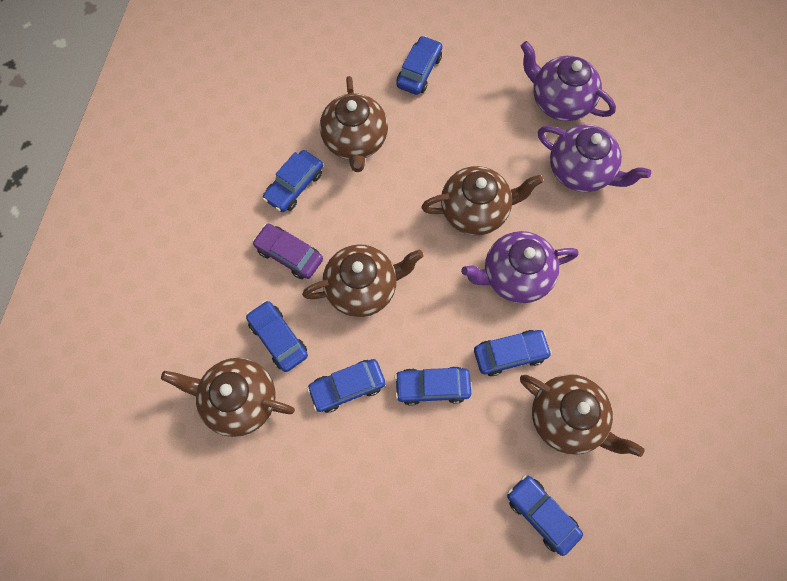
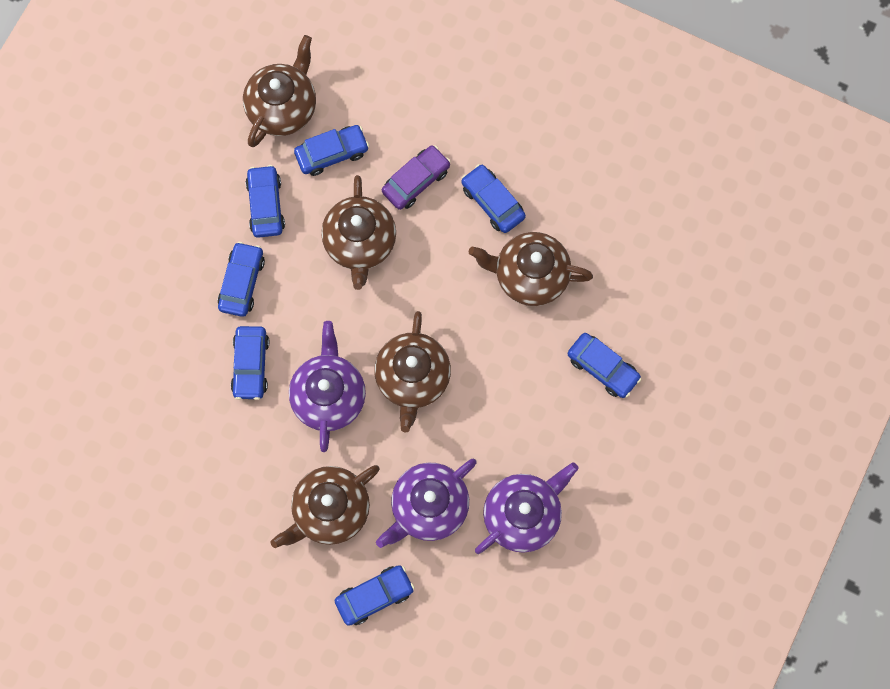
camera: 105 degrees right, 5 degrees up
(541, 514) = (97, 346): blue car -> blue car (374, 595)
(567, 419) = (173, 398): brown teapot -> brown teapot (330, 510)

